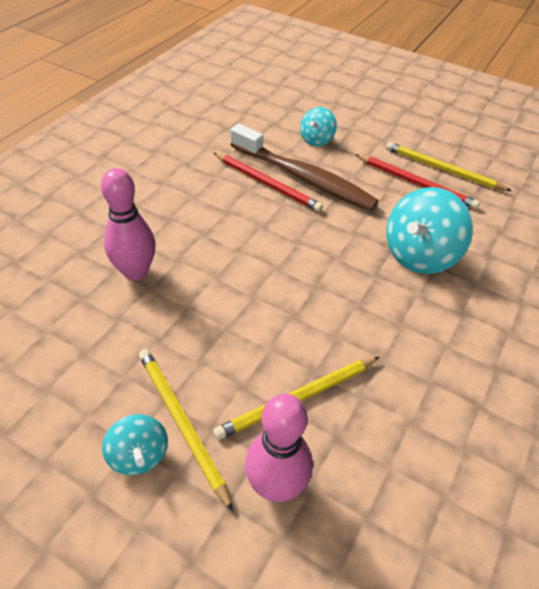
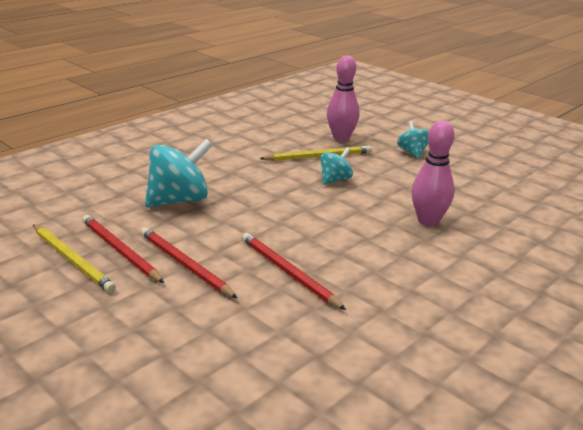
camera: 165 degrees left, 20 degrees down
(181, 423) = (389, 158): yellow pencil -> none
(304, 178) = (241, 272): brown toothbrush -> none
(316, 140) = (195, 317): turquoise spinning top -> turquoise spinning top (335, 180)
(354, 178) = (184, 264): none -> red pencil

